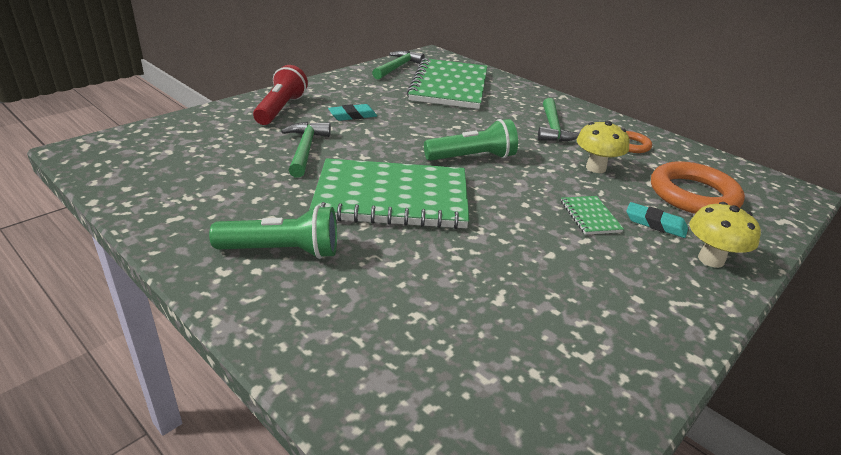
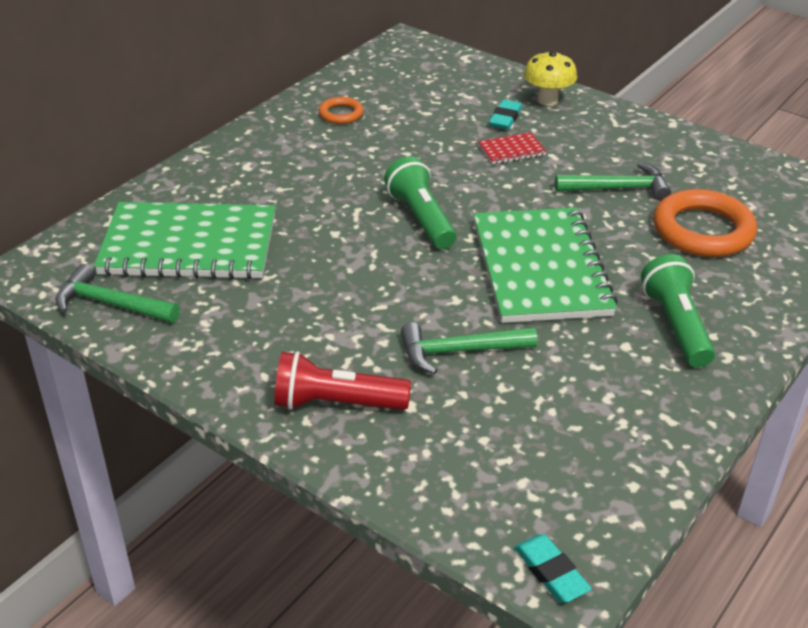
camera: 95 degrees left, 5 degrees up
(352, 116) = (335, 326): turquoise eraser -> turquoise eraser (551, 572)
(553, 128) = (313, 161): green hammer -> green hammer (618, 188)
(590, 216) = (511, 150): green notebook -> red notebook
(595, 168) = (408, 140): yellow mushroom -> none
(693, 195) = (440, 93): orange ring -> orange ring (703, 230)

